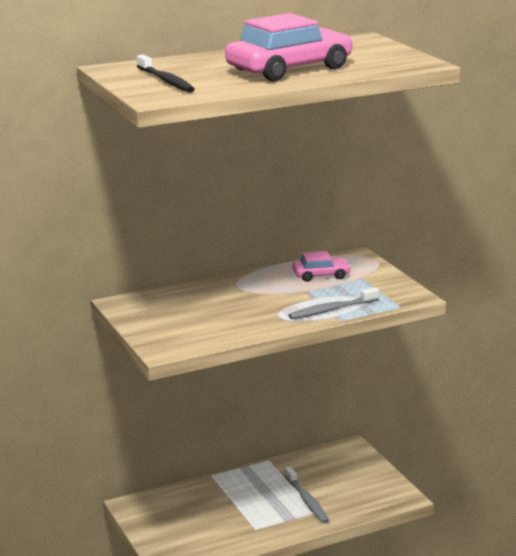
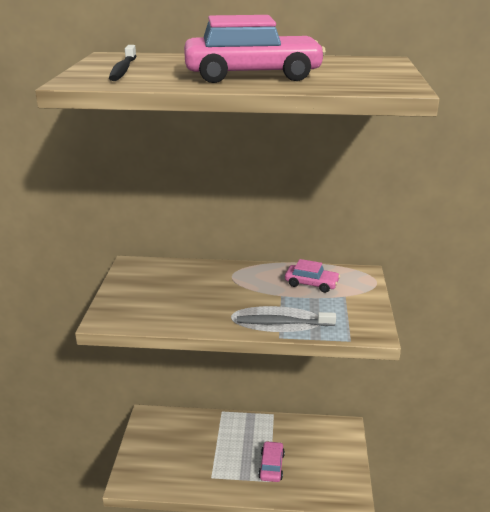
camera: 30 degrees right, 5 degrees up
(307, 500) = (271, 466): grey toothbrush -> pink car

